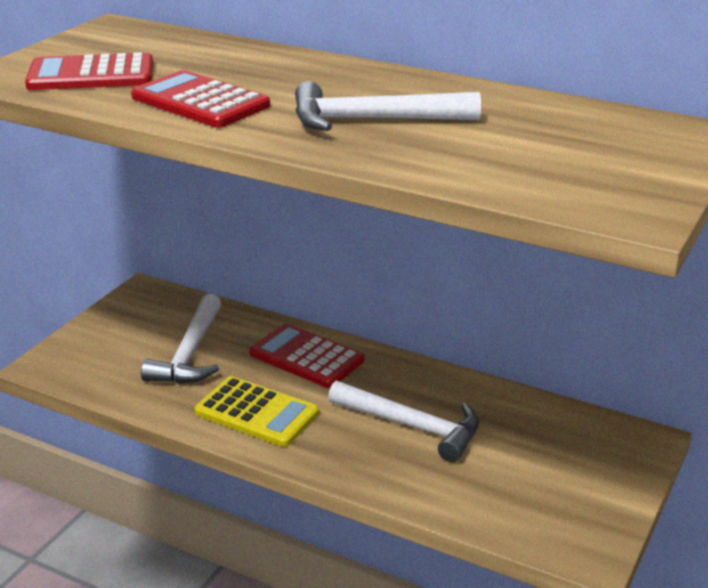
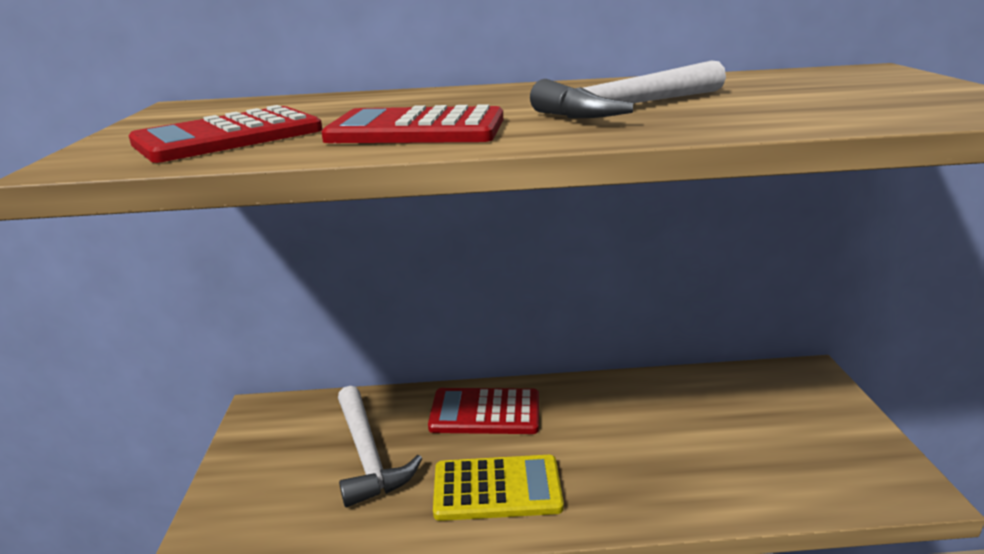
camera: 30 degrees left, 5 degrees down
(412, 426) = (646, 437): white hammer -> none

